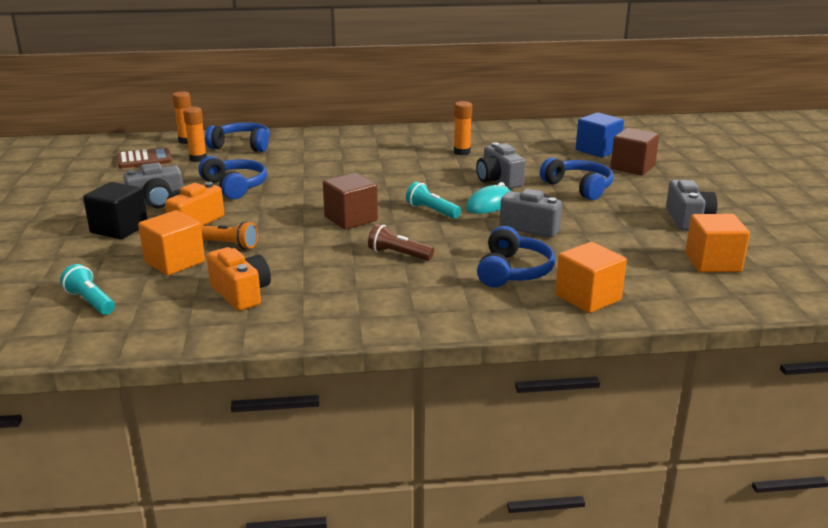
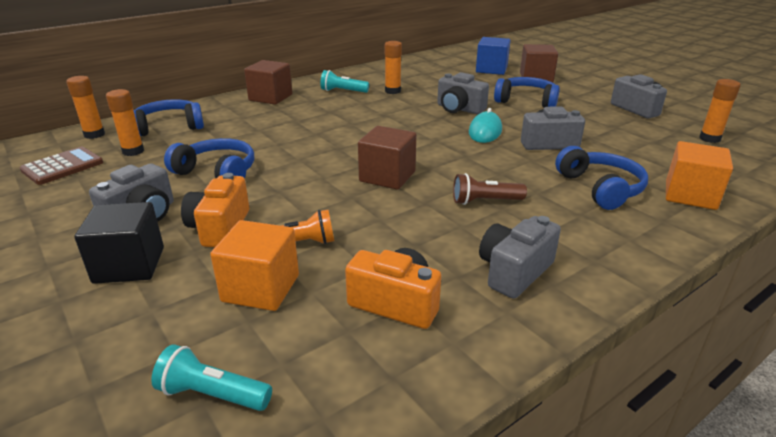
camera: 30 degrees left, 5 degrees up
(345, 301) = (514, 271): none -> grey camera
(347, 137) = (270, 97): none -> brown cube
(432, 211) = (448, 149): turquoise flashlight -> turquoise flashlight (343, 91)
(712, 262) = (709, 138): orange cube -> orange glue stick

